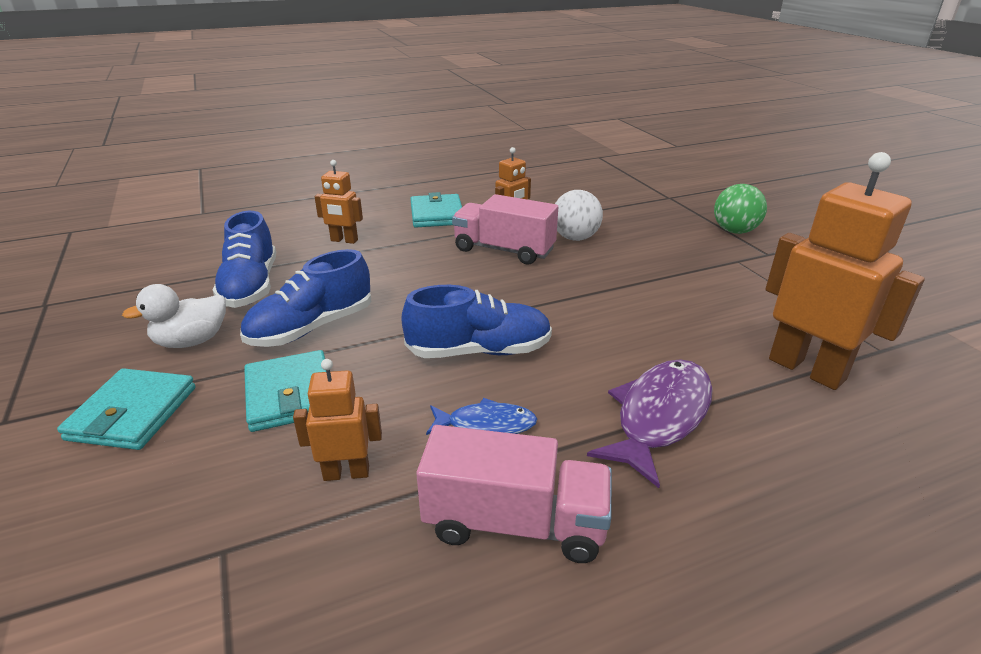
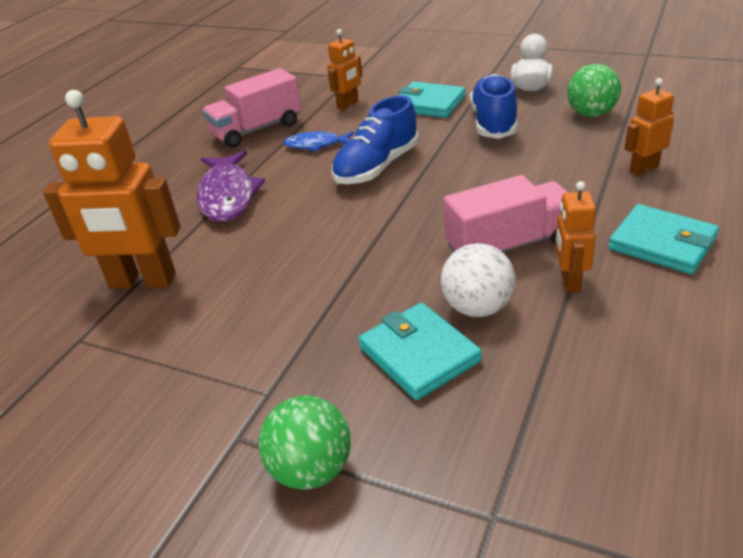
camera: 140 degrees right, 5 degrees up
(133, 413) = (474, 69): turquoise wallet -> turquoise wallet (419, 354)
(251, 286) = (591, 114): blue shoe -> green ball
(486, 424) = (316, 145): blue fish -> blue fish turned 45 degrees clockwise

